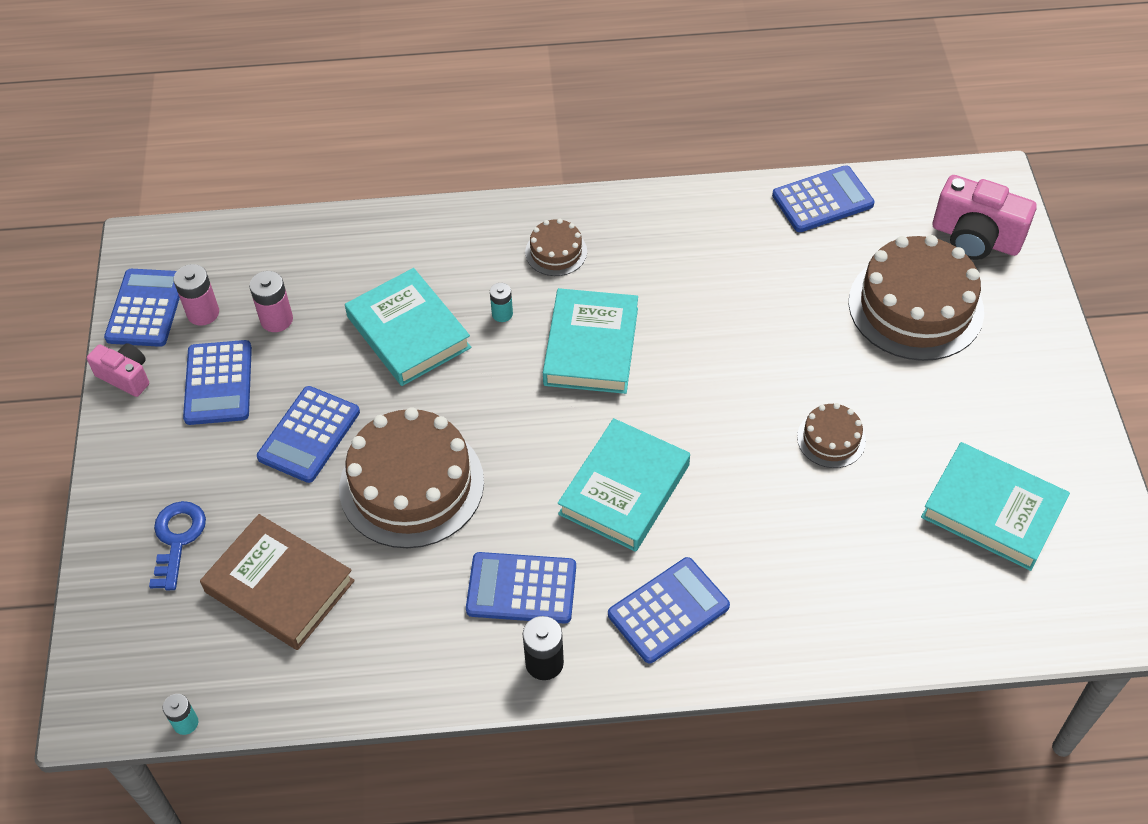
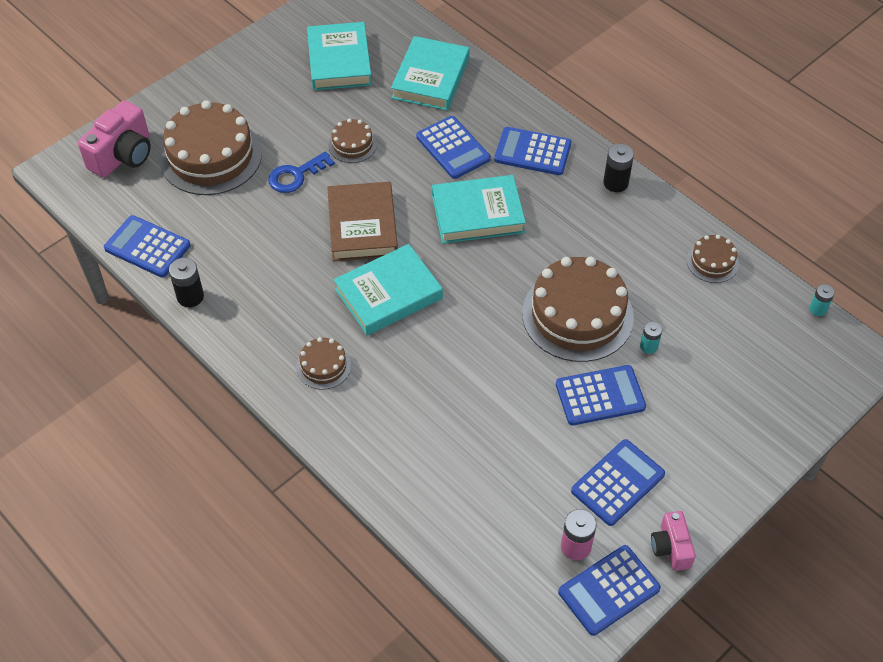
camera: 130 degrees left, 0 degrees up
(177, 539) = (736, 406): blue key -> blue key (296, 176)
(276, 319) = (536, 492): pink battery -> none
(279, 586) = (705, 329): brown book -> brown book (362, 226)
(346, 669) = (712, 262): none -> brown cake
(408, 332) = (470, 402): turquoise book -> turquoise book (430, 78)
(502, 314) = (406, 359): turquoise battery -> turquoise battery (648, 346)
(521, 588) = (586, 219): blue calculator -> blue calculator (453, 148)
(729, 201) = (190, 296): none -> black battery
(975, 238) = (123, 155): pink camera -> pink camera turned 45 degrees clockwise

